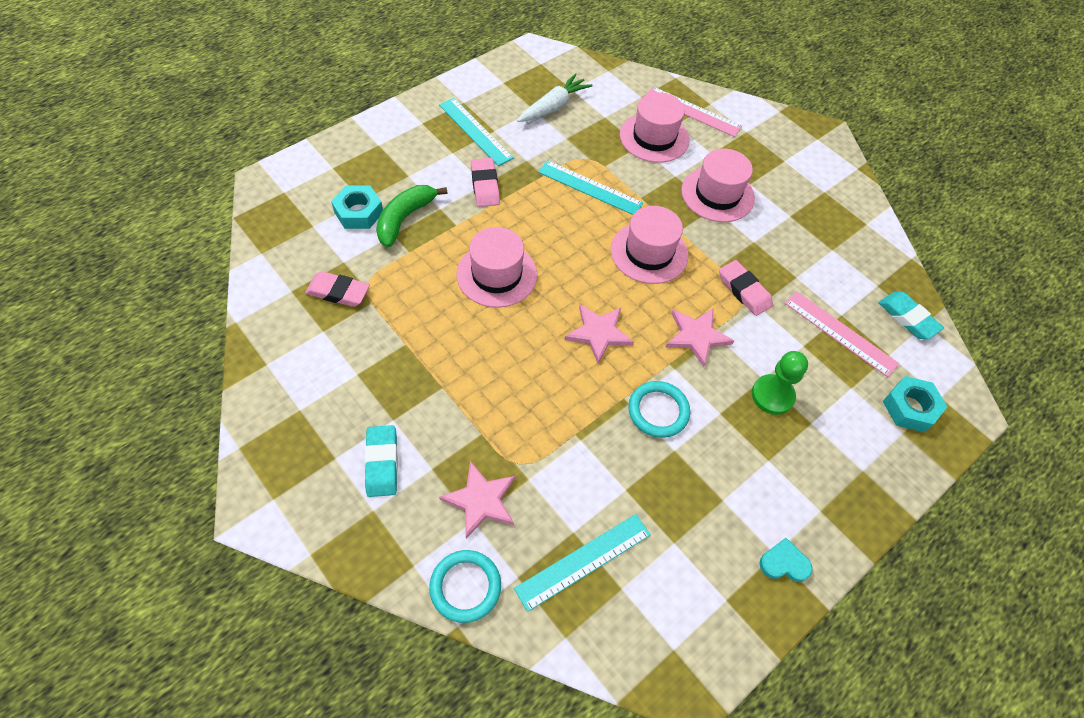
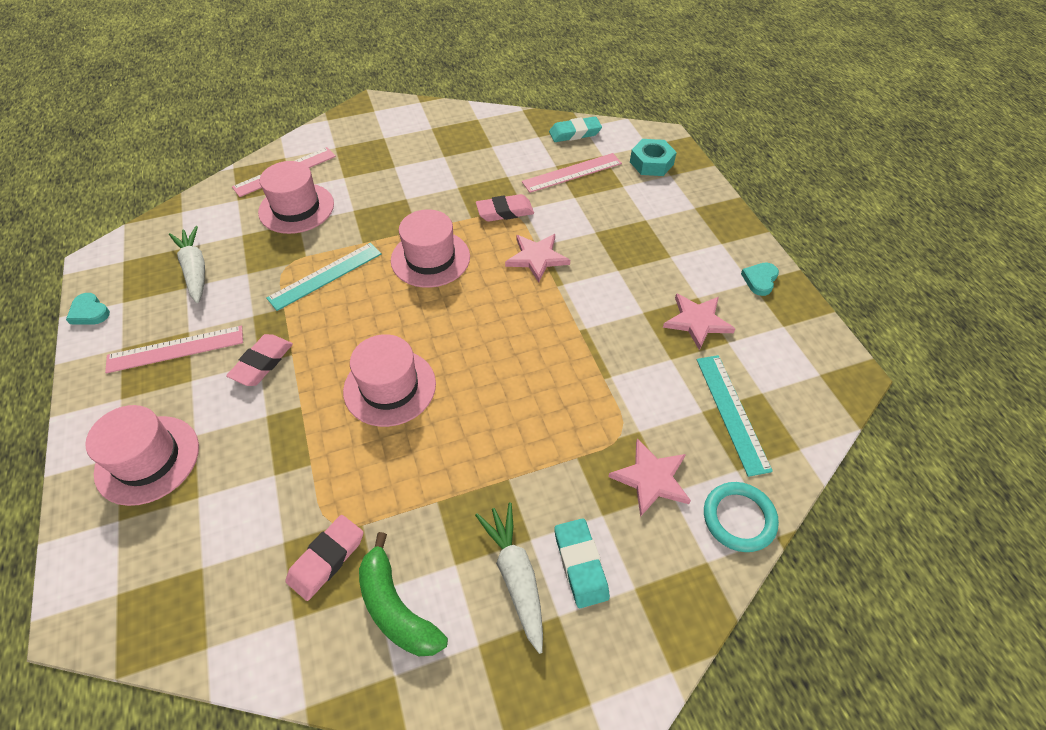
camera: 65 degrees left, 5 degrees down
(358, 212) = (215, 505): turquoise nut -> none
(359, 418) = (516, 576): none -> white carrot
(382, 463) = (580, 564): turquoise eraser -> turquoise eraser turned 60 degrees clockwise
(404, 218) = (258, 456): green banana -> green banana (396, 608)
(475, 131) = (176, 349): turquoise ruler -> pink ruler
(485, 185) = (262, 363): pink eraser -> pink eraser turned 75 degrees counterclockwise
(486, 70) = (89, 312): none -> turquoise heart
(599, 333) = (502, 325): pink star -> pink star (697, 321)
(658, 411) = (601, 310): turquoise ring -> none
(717, 194) = (393, 190): pink hat -> pink hat (147, 459)
(772, 395) = (613, 232): green pawn -> none

